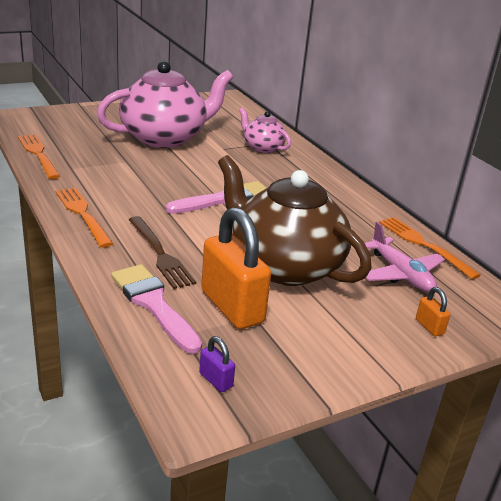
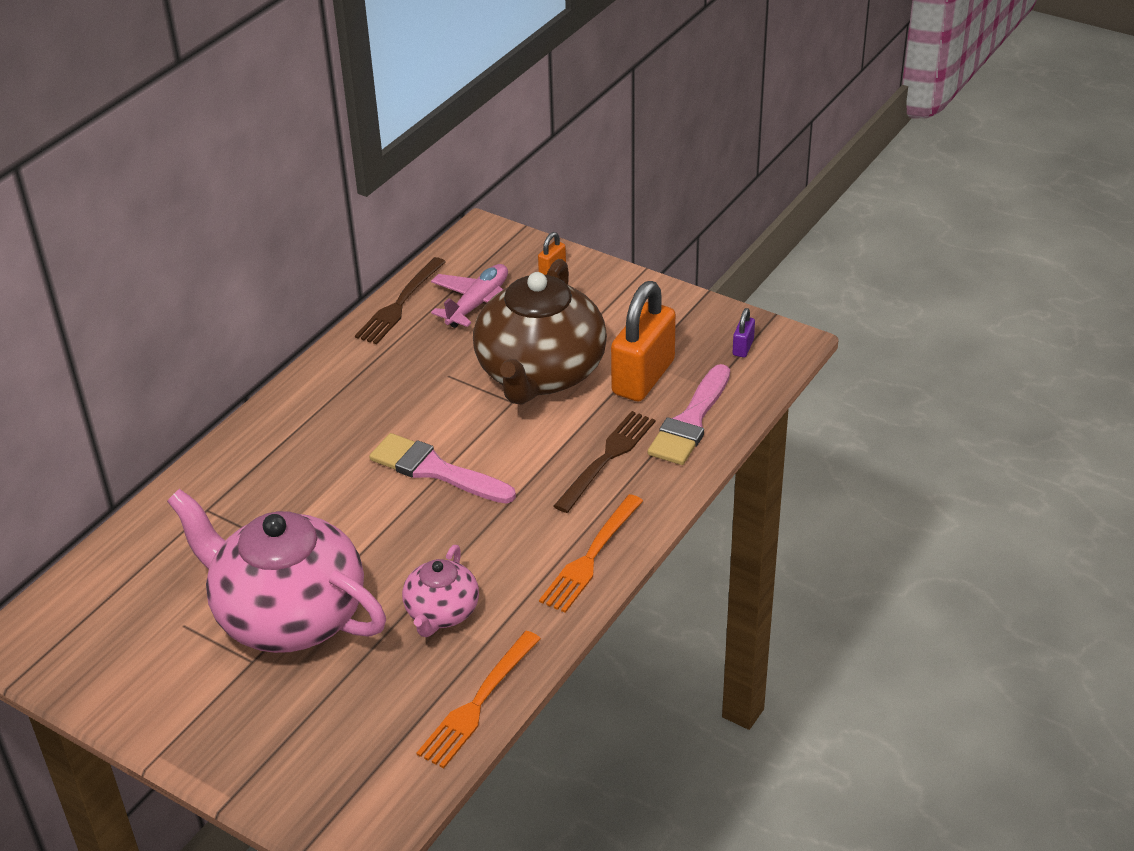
camera: 115 degrees left, 10 degrees up
(262, 147) = (231, 506): pink teapot -> pink teapot (441, 613)
(423, 245) = (400, 304): orange fork -> brown fork

